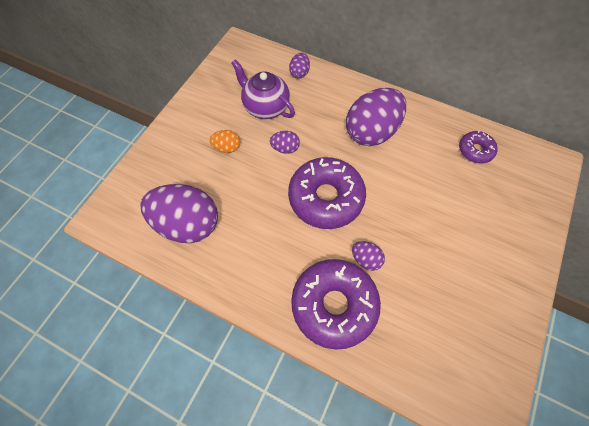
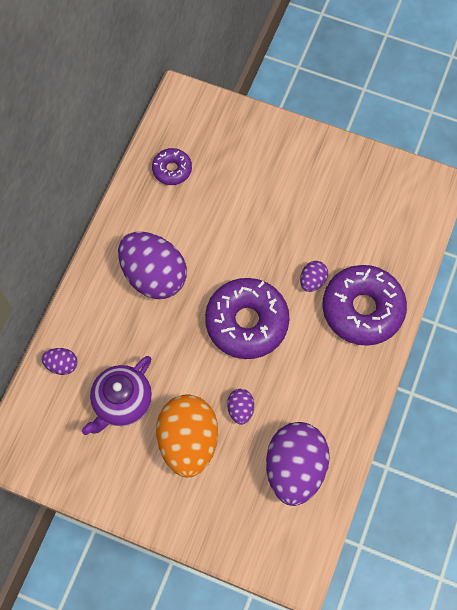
camera: 95 degrees left, 5 degrees up
(227, 148) = (188, 441): orange egg -> orange egg, size x2.22
(285, 148) = (184, 371): purple egg -> purple egg (240, 409)

